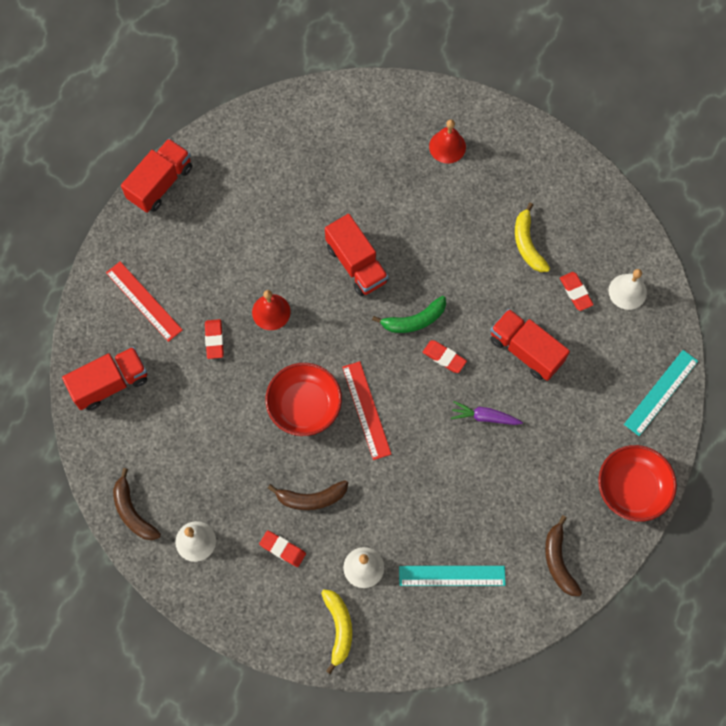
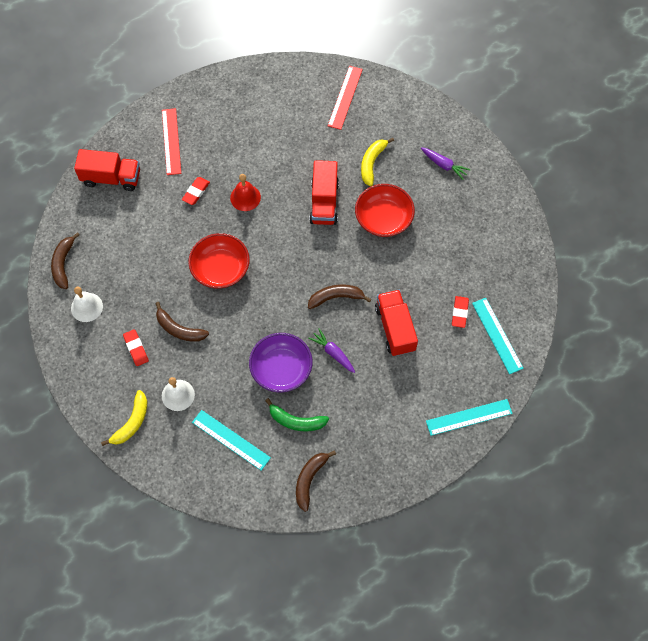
camera: 35 degrees right, 5 degrees down
(160, 183) = (238, 77): red truck -> none
(366, 410) = (258, 297): red ruler -> red ruler (345, 97)
(414, 320) = (334, 261): green banana -> green banana (296, 421)
(444, 357) = (336, 297): red eraser -> brown banana
(446, 468) = (281, 369): none -> purple bowl
(447, 146) = (444, 165): red bell -> purple carrot
(527, 244) = (450, 261): yellow banana -> yellow banana (372, 163)
(627, 291) = (497, 335): white bell -> turquoise ruler
(632, 488) = (398, 467): red bowl -> red bowl (383, 219)

